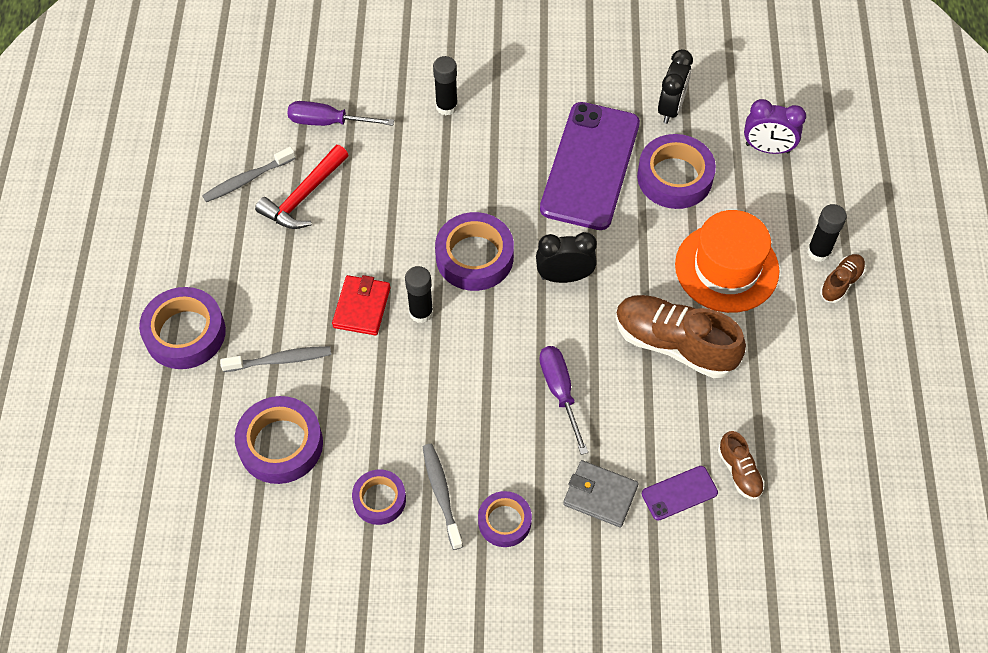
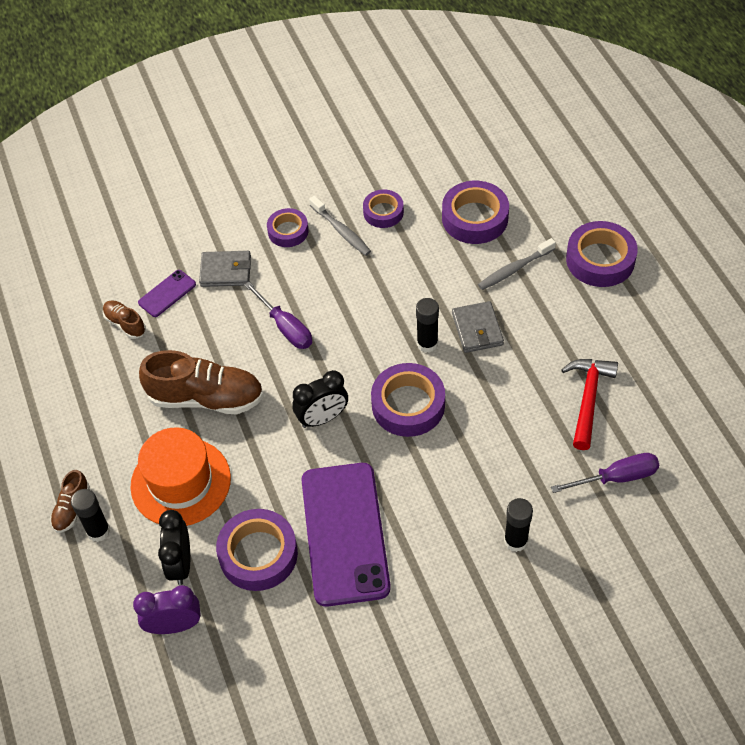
camera: 160 degrees right, 5 degrees down
(247, 180) = (648, 394): grey toothbrush -> none
(362, 307) = (477, 329): red wallet -> grey wallet
(671, 108) = (289, 633): black clock -> black clock (180, 564)

